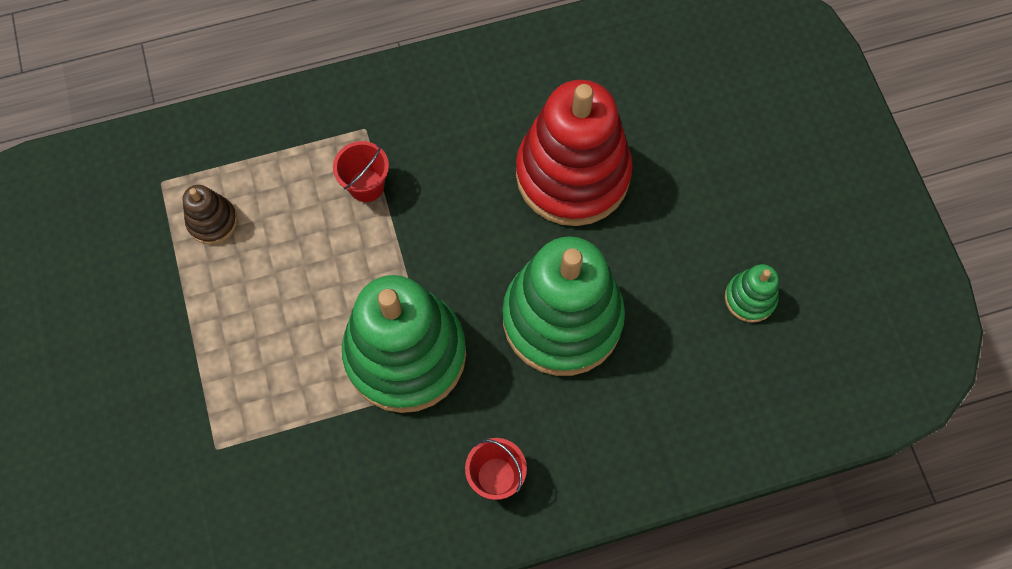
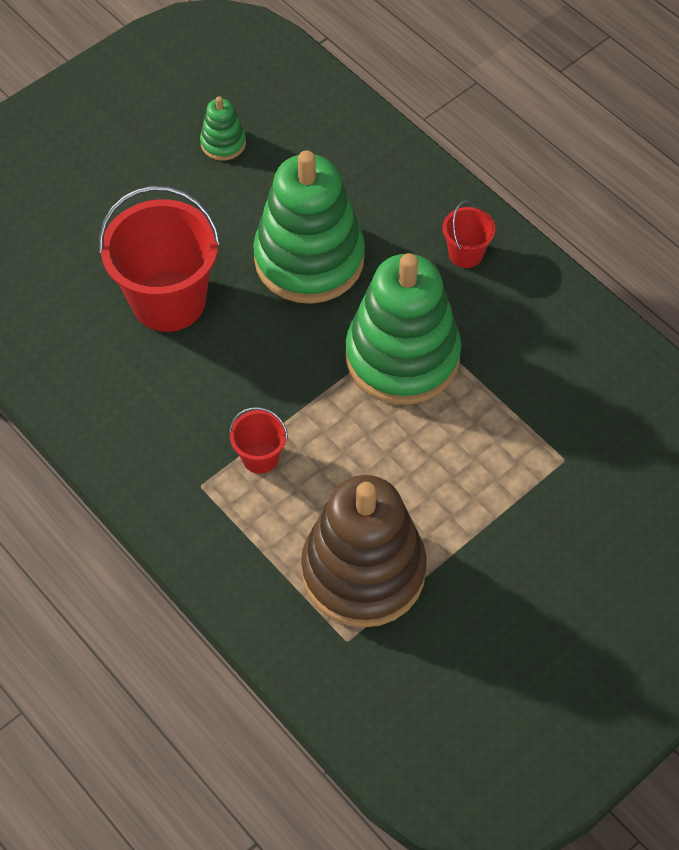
camera: 115 degrees left, 10 degrees down
(212, 221) = (363, 571): brown stacking toy -> brown stacking toy, size x2.31
(572, 174) = (168, 301): red stacking toy -> red bucket

